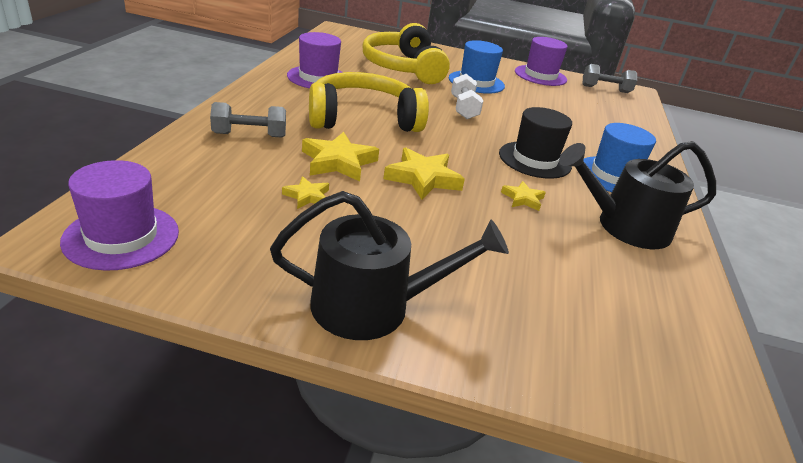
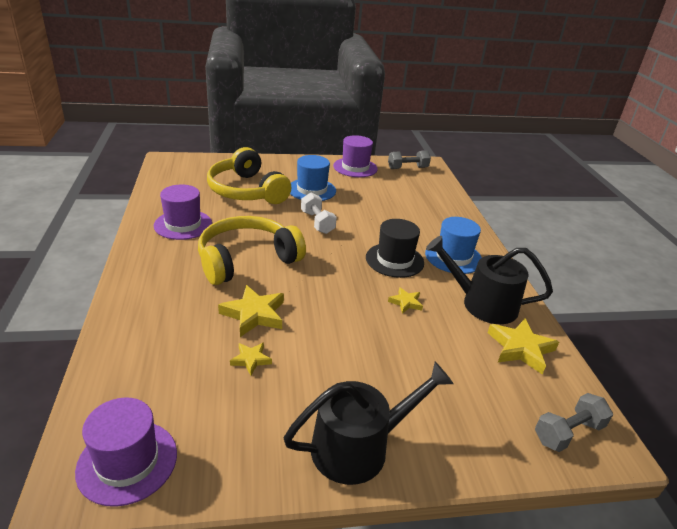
camera: 20 degrees left, 0 degrees up
(249, 135) = (165, 311): grey dumbbell -> grey dumbbell (568, 432)
(423, 178) = (326, 308): yellow star -> yellow star (520, 348)
(625, 227) = (482, 304): black watering can -> black watering can turned 45 degrees clockwise

